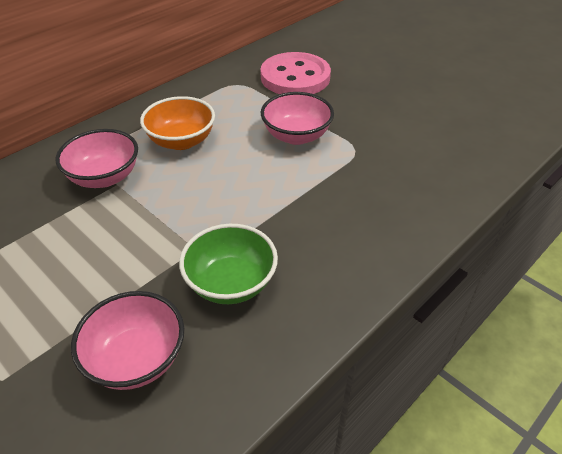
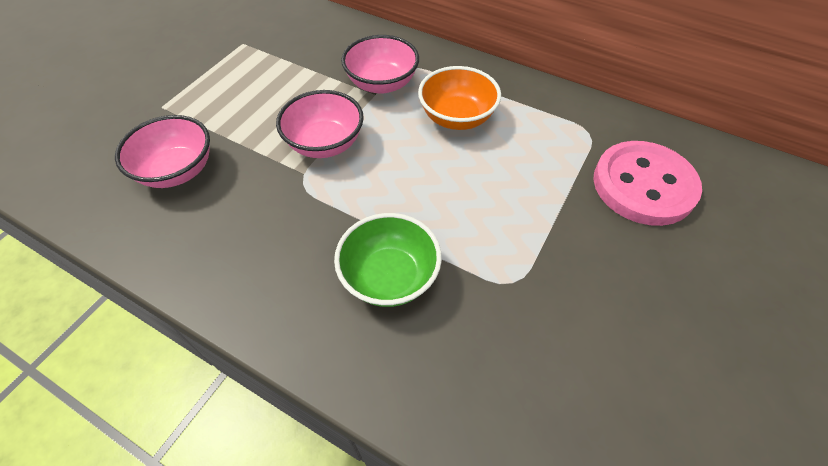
camera: 75 degrees right, 10 degrees up
(231, 283) = (263, 210): green bowl -> green bowl (389, 277)
(296, 136) = (512, 213): pink bowl -> pink bowl (325, 143)

